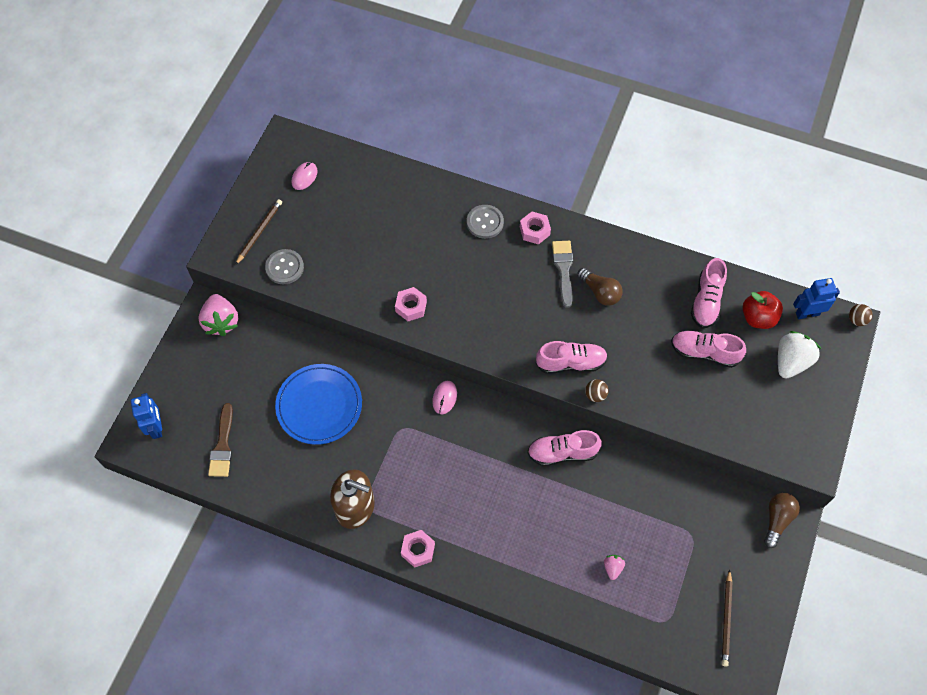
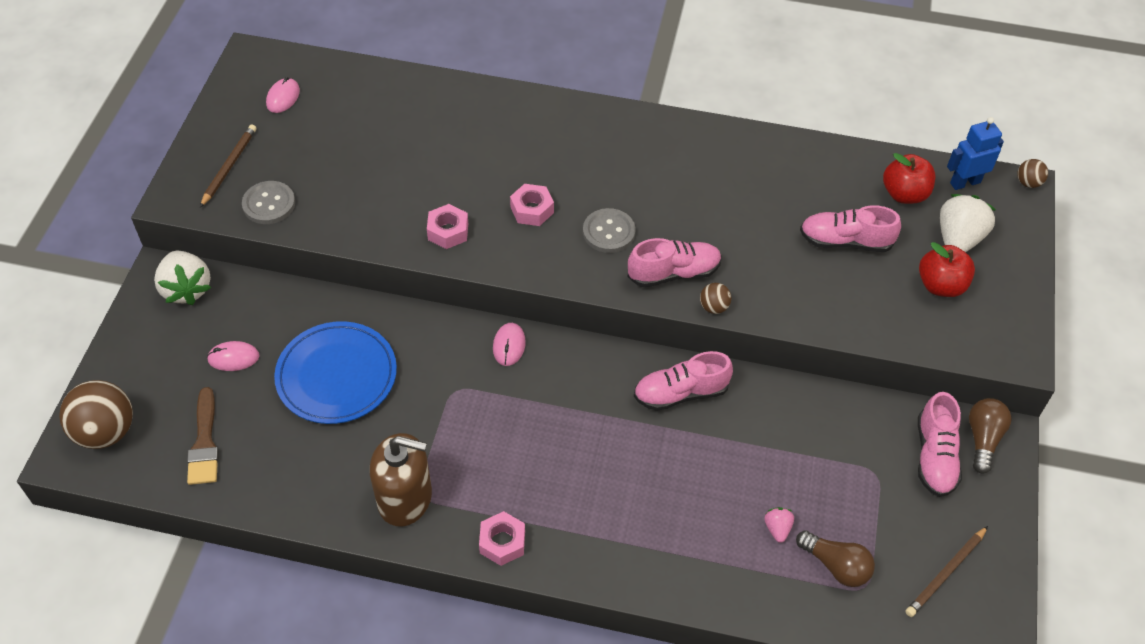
camera: 10 degrees left, 10 degrees down
(156, 427) = (106, 431): blue robot -> brown ball
(221, 322) = (186, 289): pink strawberry -> white strawberry
(249, 381) = (233, 358): none -> pink mouse
(485, 222) = (530, 124): grey button -> grey button (609, 232)
(534, 231) = (597, 127): pink nut -> pink nut (532, 210)
(563, 269) = (643, 166): grey brush -> none
(600, 292) = (696, 187): brown light bulb -> brown light bulb (836, 566)
(706, 301) = (834, 183): pink shoe -> pink shoe (934, 456)
(726, 619) = (946, 573): brown pencil -> brown pencil turned 45 degrees clockwise
(768, 399) = (940, 285): none -> red apple

